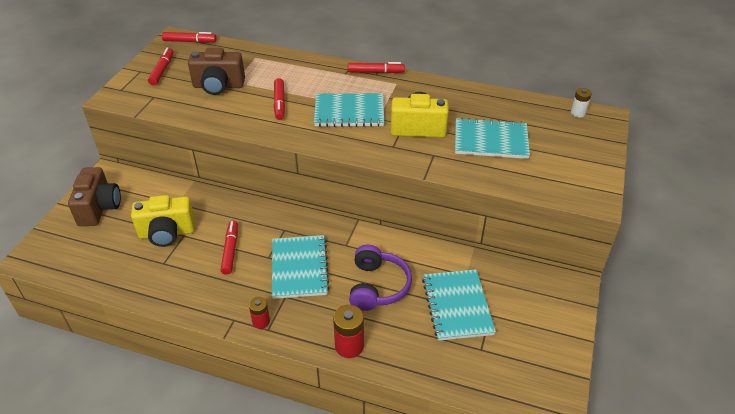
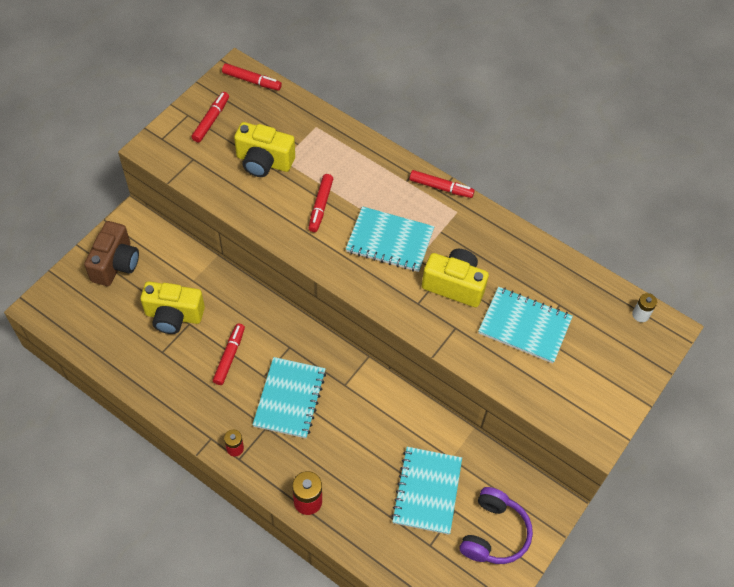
camera: 15 degrees right, 15 degrees up
(218, 86) = (264, 162): brown camera -> yellow camera
(377, 286) = (358, 444): purple headphones -> purple headphones (494, 533)

